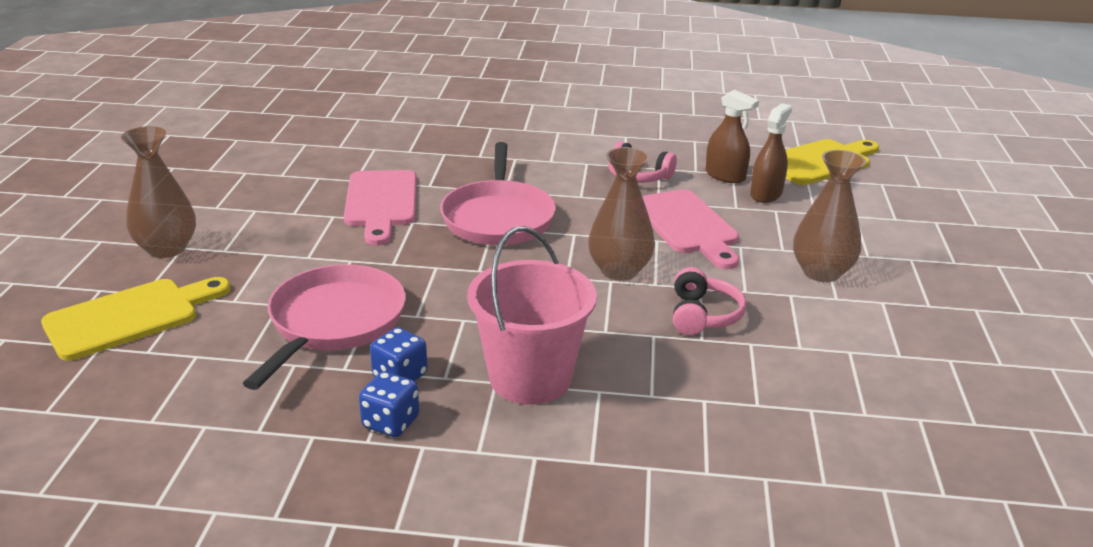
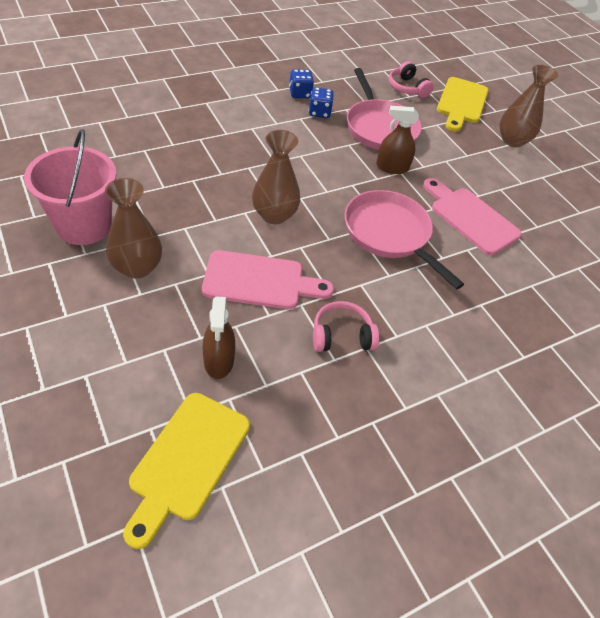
camera: 140 degrees right, 20 degrees up
(530, 378) = (263, 129): pink bucket -> pink bucket (84, 225)
(687, 226) = (260, 281): pink cutting board -> pink cutting board turned 150 degrees clockwise
(703, 315) = (201, 197): pink headphones -> pink headphones (407, 88)
(725, 176) = (270, 375): brown spray bottle -> brown spray bottle (392, 167)

